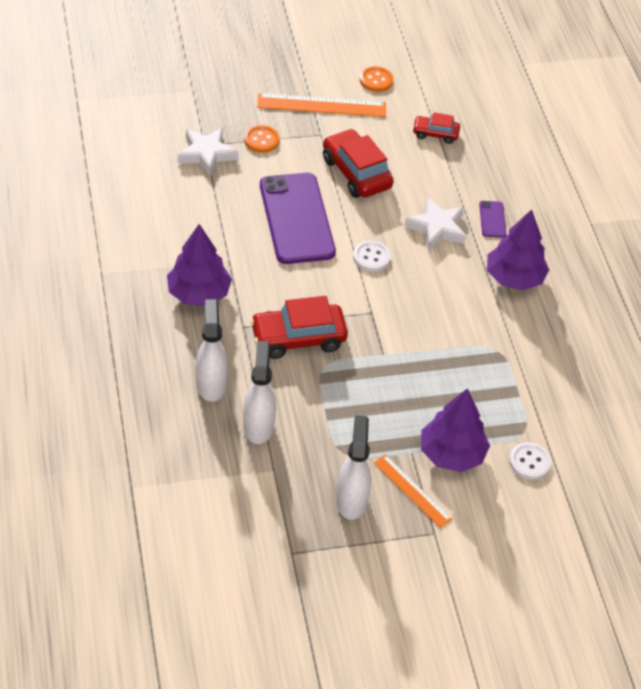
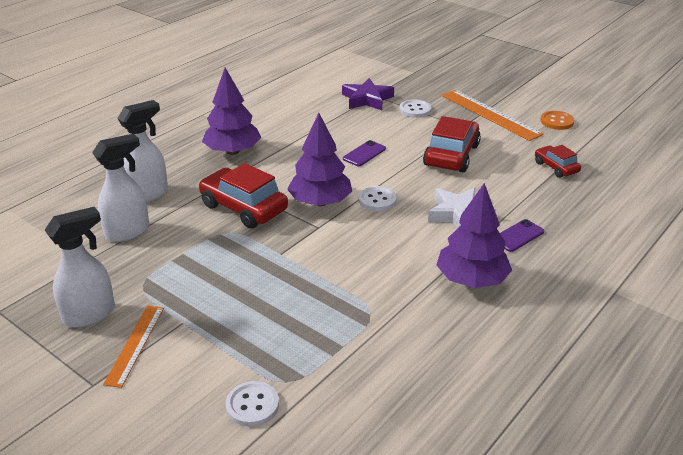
camera: 55 degrees right, 15 degrees down
(206, 154) = (367, 99): white star -> purple star
(261, 140) = (415, 110): orange button -> white button
(297, 218) = (364, 154): purple phone -> purple phone, size x0.41
(451, 454) = (206, 347): purple tree -> purple tree (320, 202)

